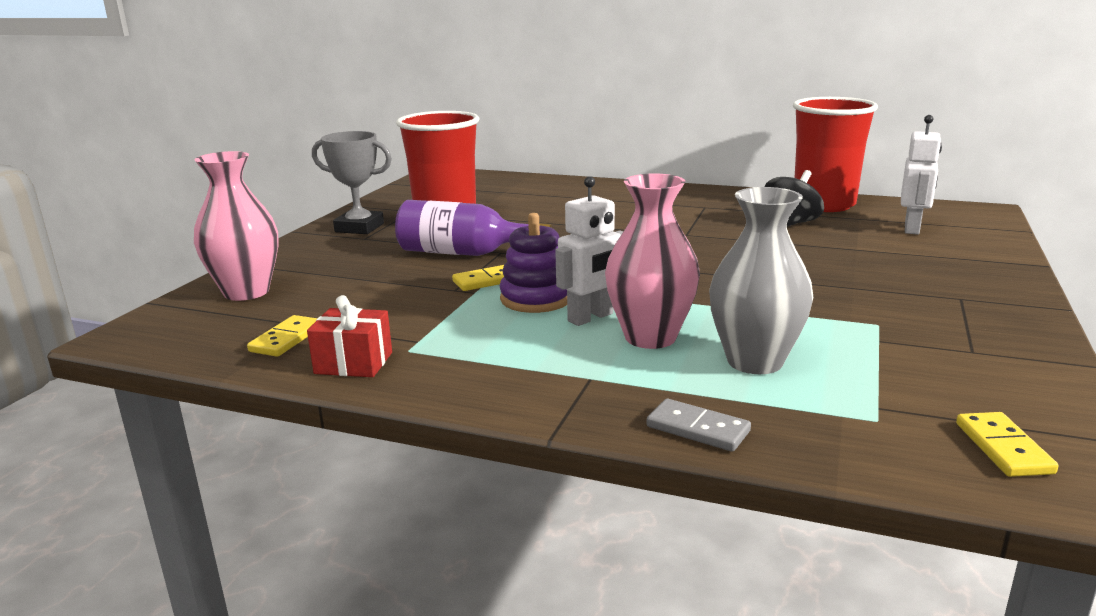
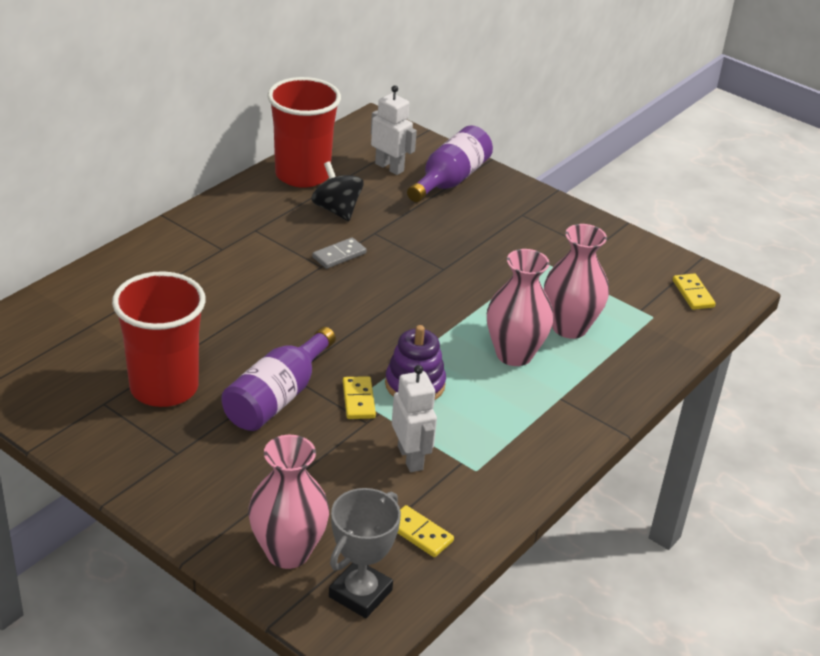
camera: 75 degrees left, 15 degrees up
(353, 363) = (485, 501): red gift -> none
(359, 228) = (136, 451): grey trophy -> grey trophy (360, 593)
(591, 317) = (466, 369): white robot -> white robot (410, 458)
(698, 429) = (639, 378): grey domino -> grey domino (339, 255)
(755, 361) = (569, 327): grey vase -> pink vase
(950, 254) = (450, 180): none -> purple bottle
(1003, 448) = (693, 294): yellow domino -> yellow domino turned 60 degrees clockwise

